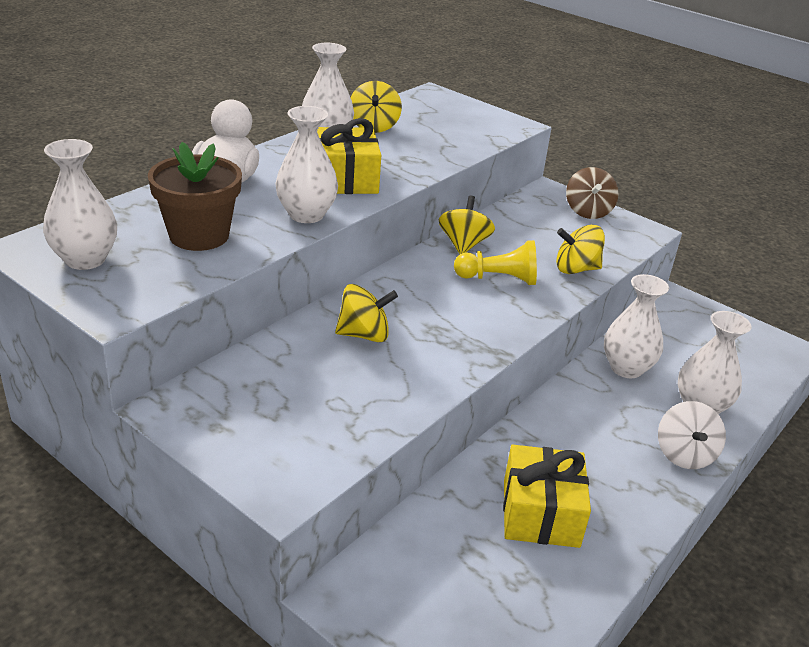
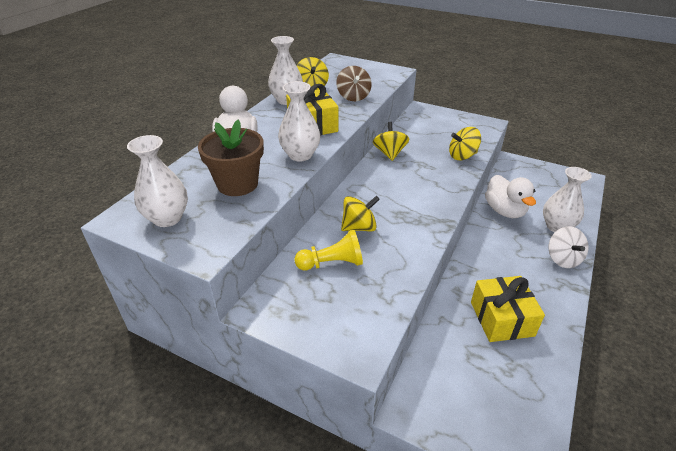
camera: 10 degrees left, 5 degrees up
(498, 279) = (421, 172): yellow pawn -> yellow pawn (332, 263)
(588, 211) = (450, 118): brown spinning top -> brown spinning top (353, 97)
(626, 368) = (504, 211): white vase -> white duck

